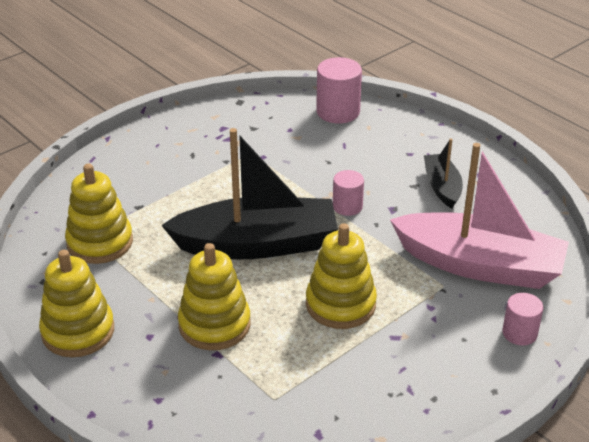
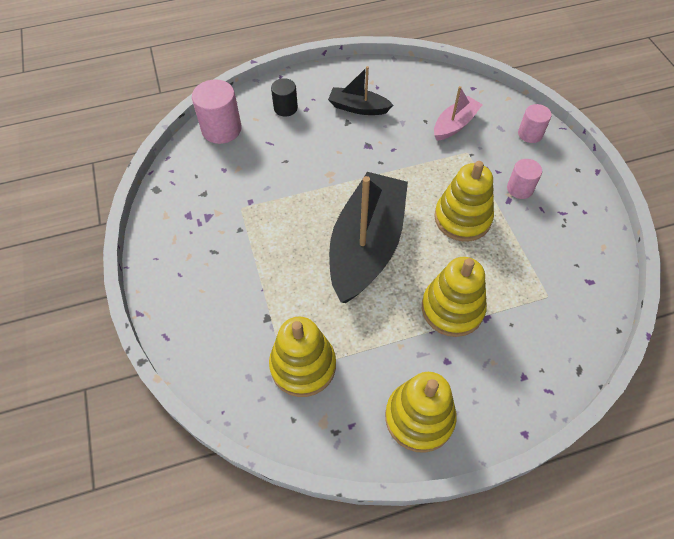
camera: 65 degrees left, 20 degrees up
(347, 206) = (350, 171): pink cylinder -> pink cylinder (520, 188)
(399, 140) = (285, 108): none -> black cylinder
(479, 265) = (455, 125): pink boat -> pink boat, size x0.49

